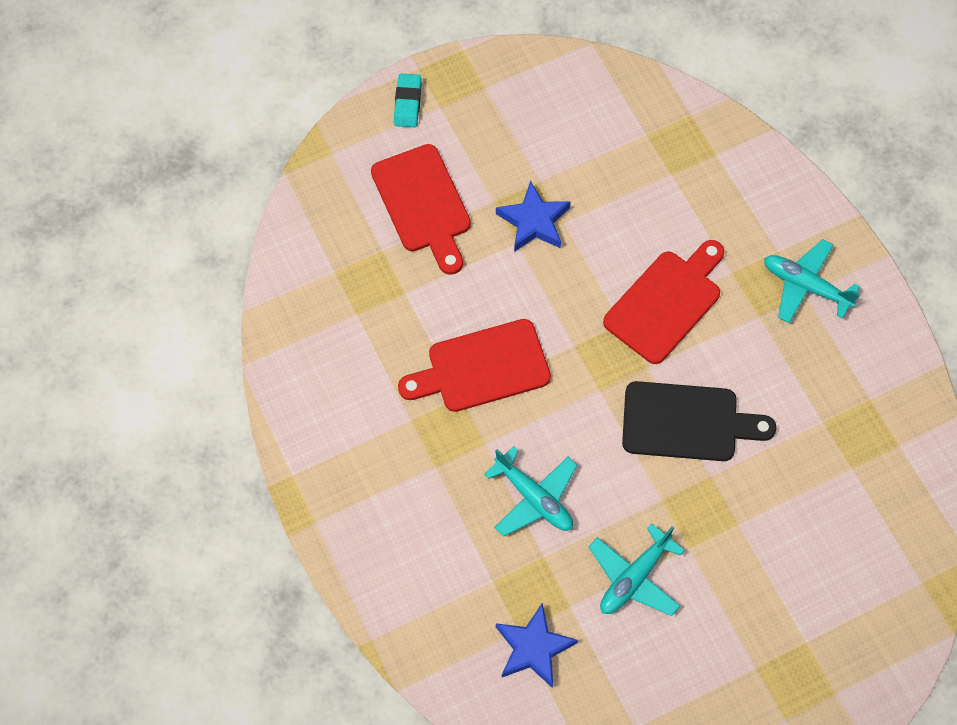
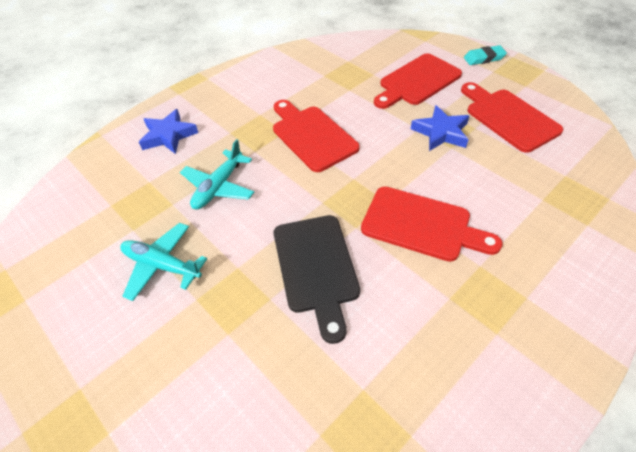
camera: 75 degrees right, 15 degrees down
(533, 648) = (96, 216): blue star -> blue star (168, 135)
(536, 138) = (508, 117): none -> red cutting board
(805, 286) = (506, 332): turquoise plane -> none

